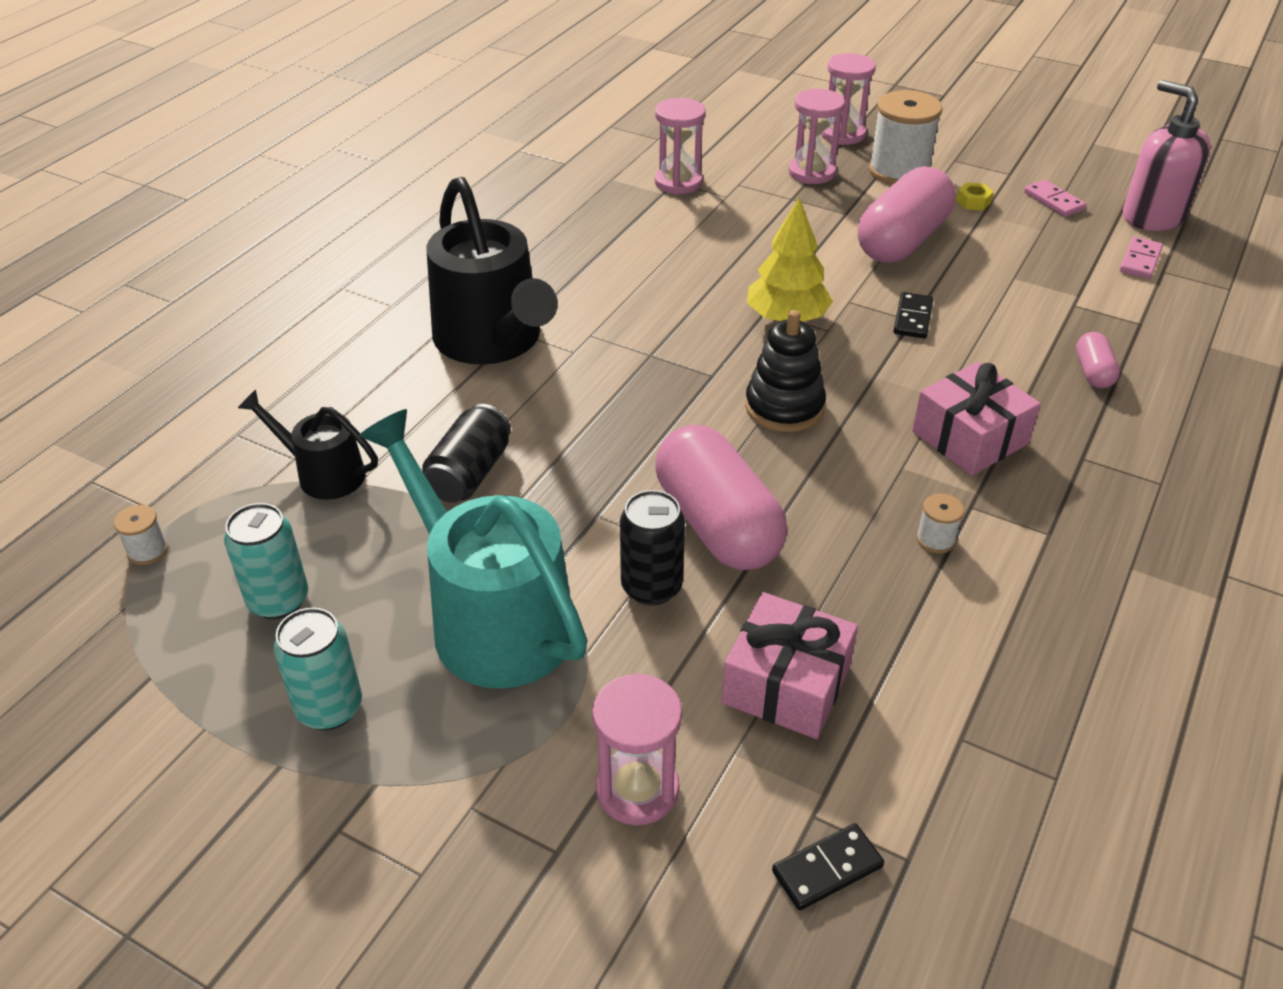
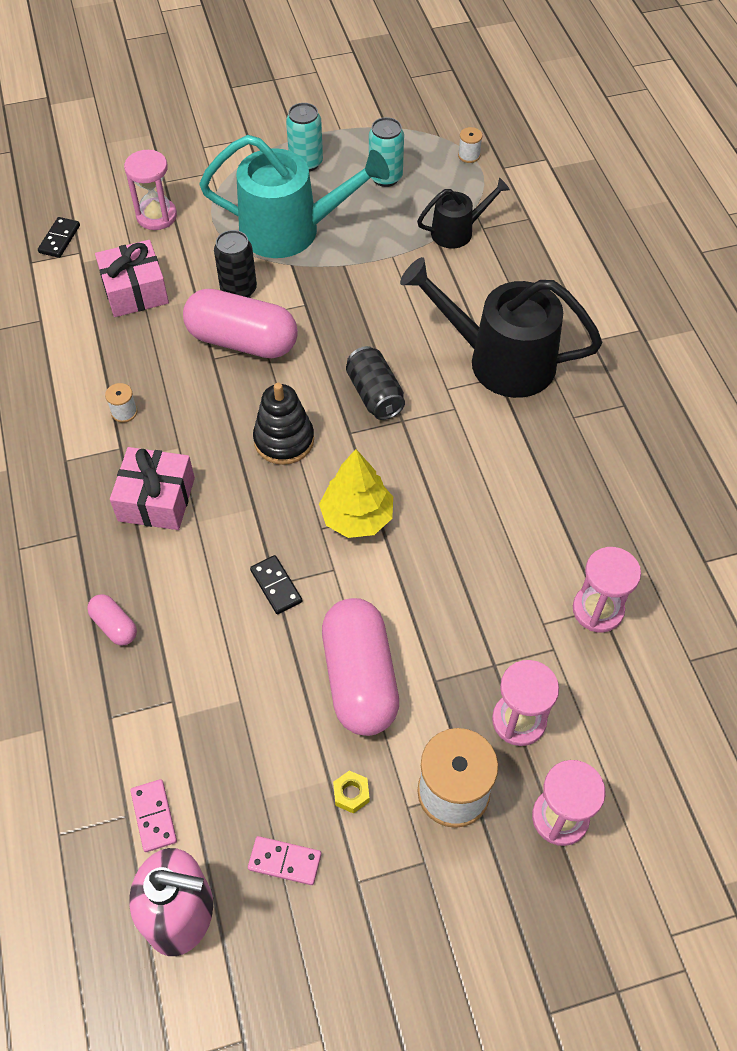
camera: 135 degrees right, 15 degrees up
(470, 473) = (393, 280): black can -> black can (375, 394)

